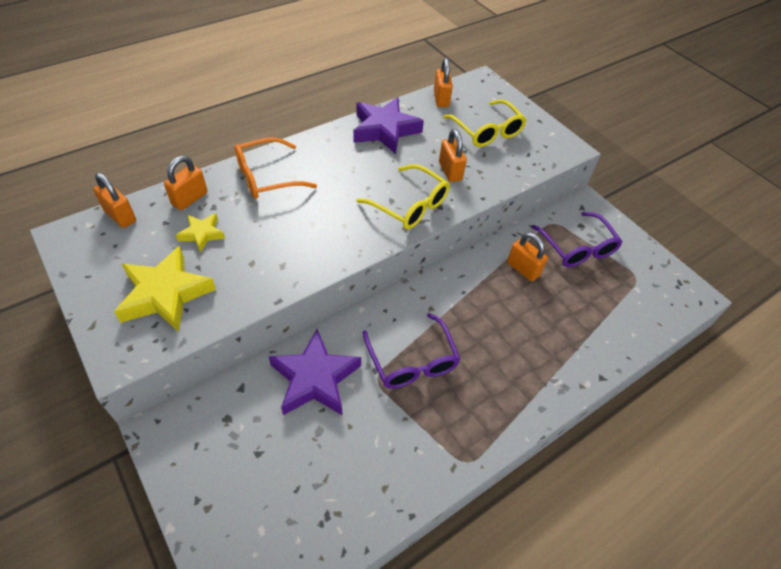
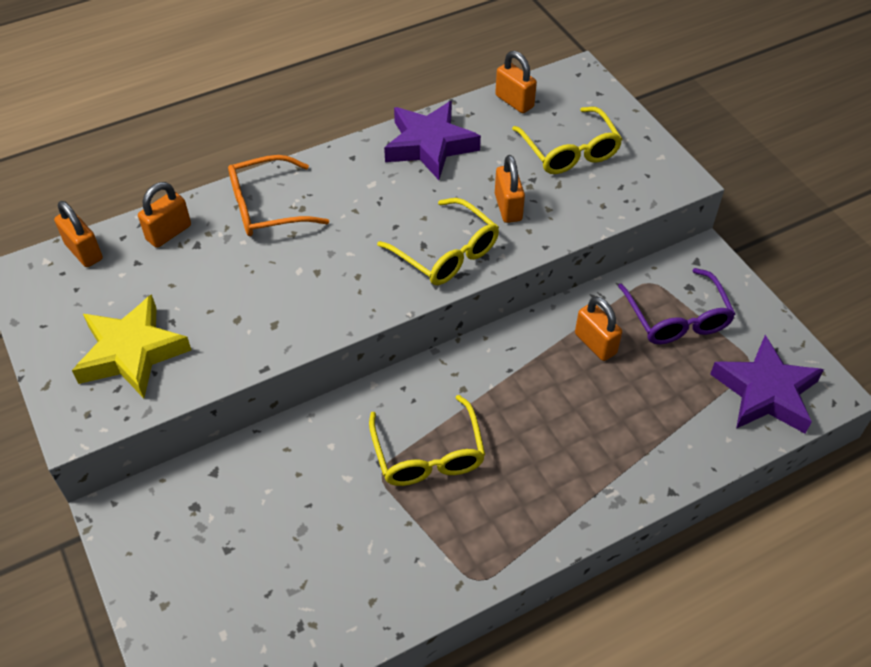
camera: 10 degrees right, 0 degrees up
(202, 234) = (180, 279): yellow star -> none
(315, 378) = (304, 467): purple star -> purple star (765, 392)
(412, 361) = (428, 454): purple glasses -> yellow glasses
(441, 99) = (514, 101): orange padlock -> orange padlock turned 45 degrees counterclockwise

